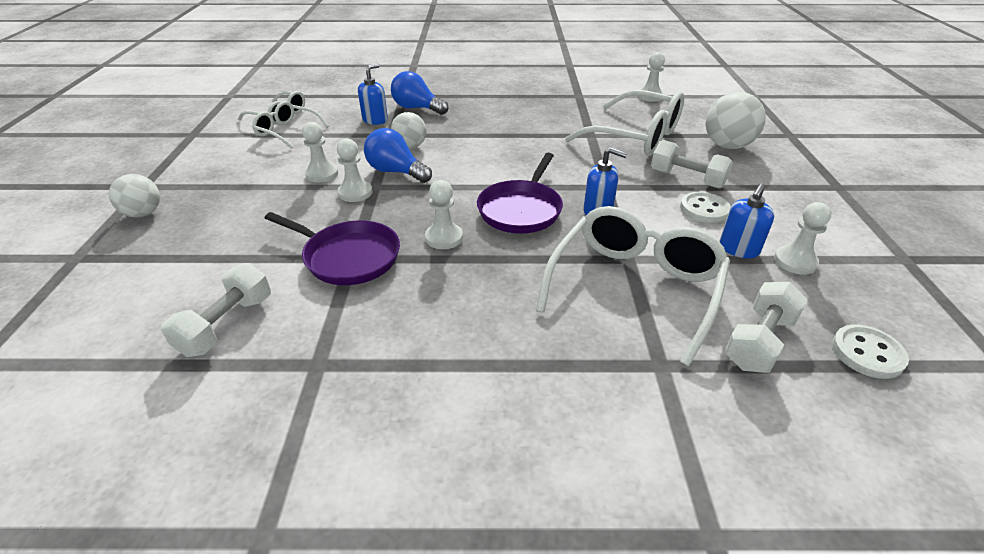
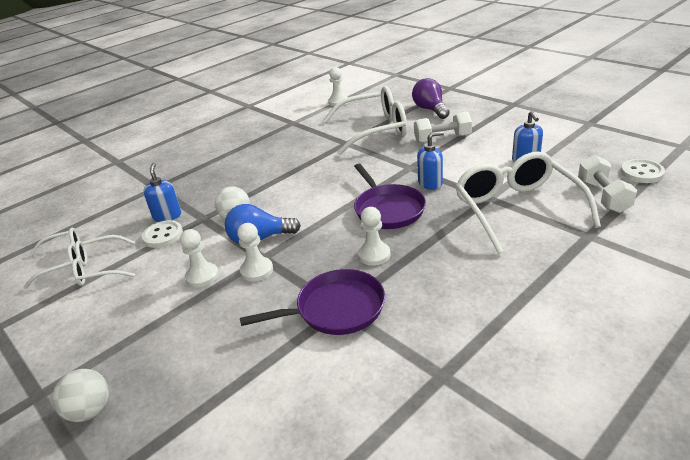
camera: 40 degrees left, 5 degrees down
(227, 325) = (339, 409): white dumbbell -> none
(417, 108) = (187, 190): blue light bulb -> none
(704, 209) = (478, 150): white button -> white button (163, 235)
(727, 146) = (430, 109): white ball -> purple light bulb
(795, 261) = (556, 151): white pawn -> none

